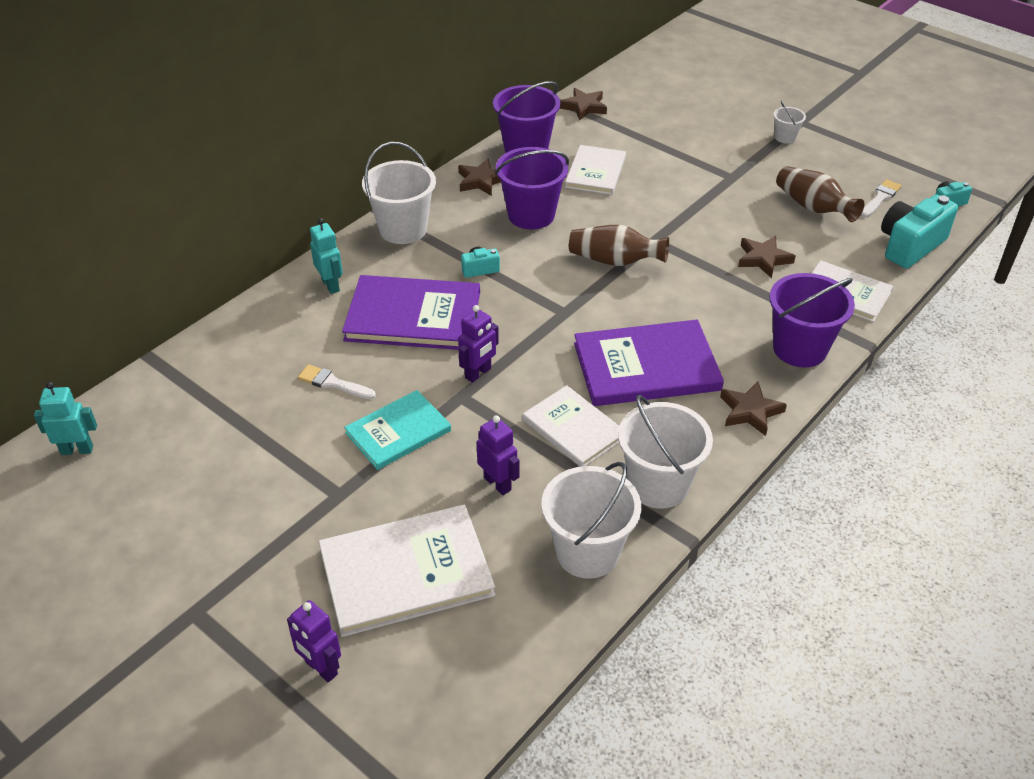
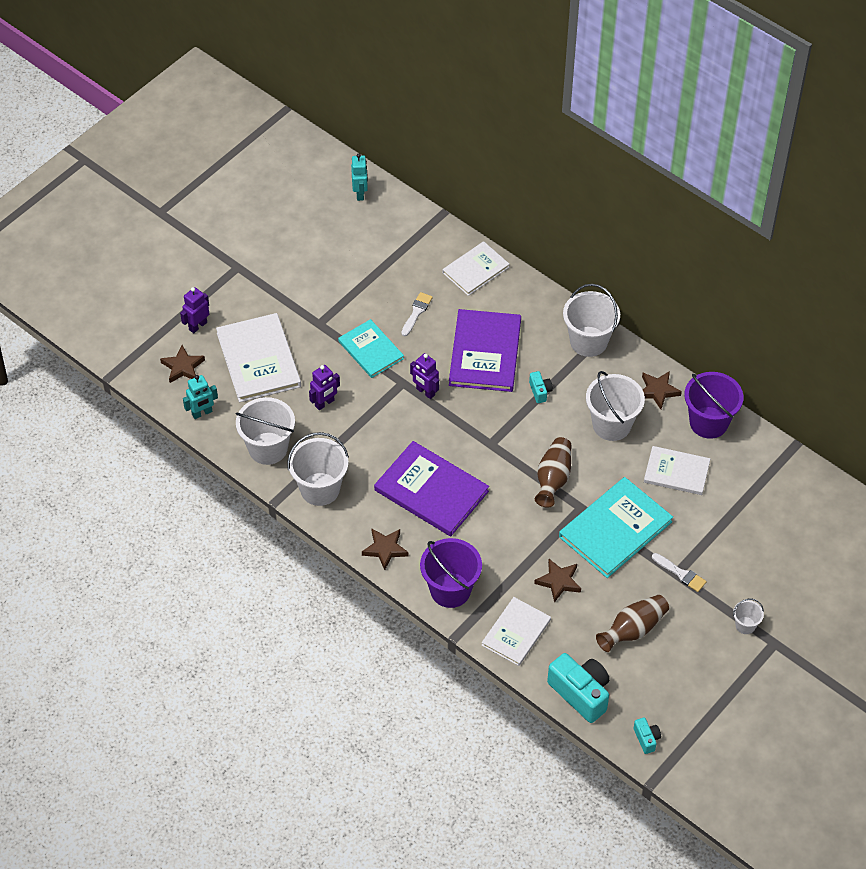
camera: 90 degrees right, 10 degrees up
(331, 285) = (519, 302): turquoise robot -> turquoise robot (202, 413)
(531, 215) = (611, 425): purple bucket -> white bucket
(573, 428) = (371, 445): white book -> white book (475, 270)
(584, 107) = (783, 468): brown star -> brown star (183, 367)
(646, 367) = (431, 491): purple book -> purple book turned 45 degrees counterclockwise
(680, 216) = (615, 529): none -> turquoise book
(880, 198) = (650, 685): white brush -> white brush (681, 574)

